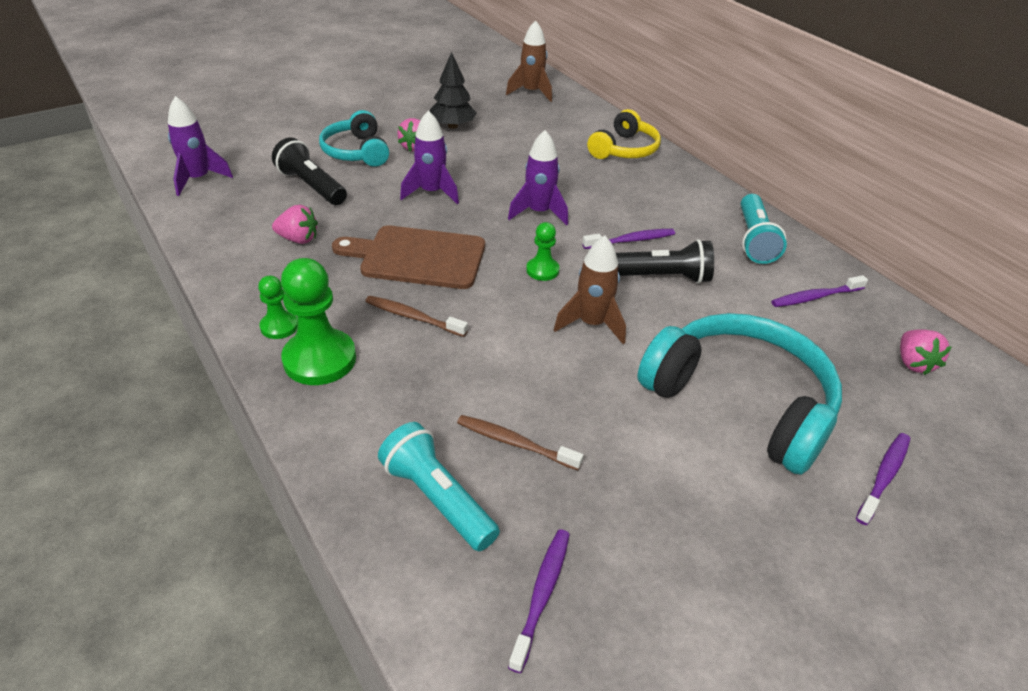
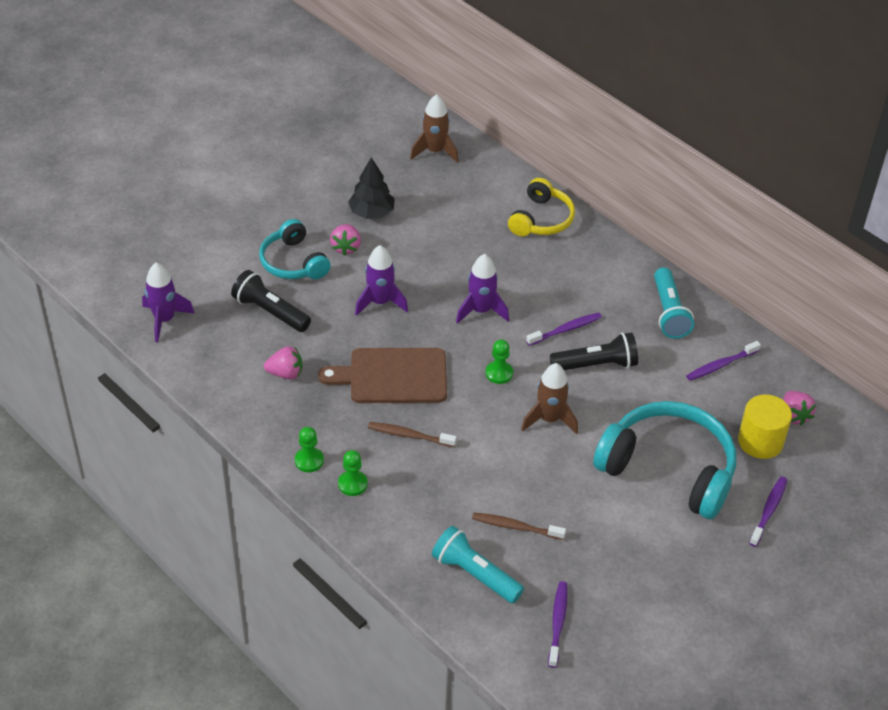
camera: 10 degrees left, 5 degrees up
(319, 359) = (352, 484): green pawn -> green pawn, size x0.54
(868, 386) = (760, 441): none -> yellow cylinder

